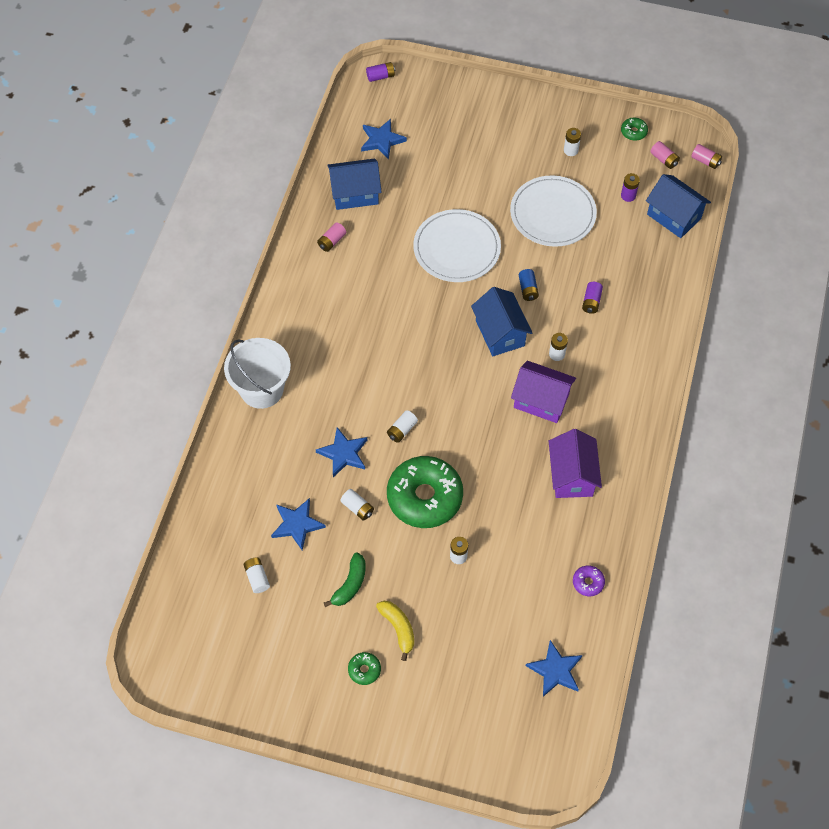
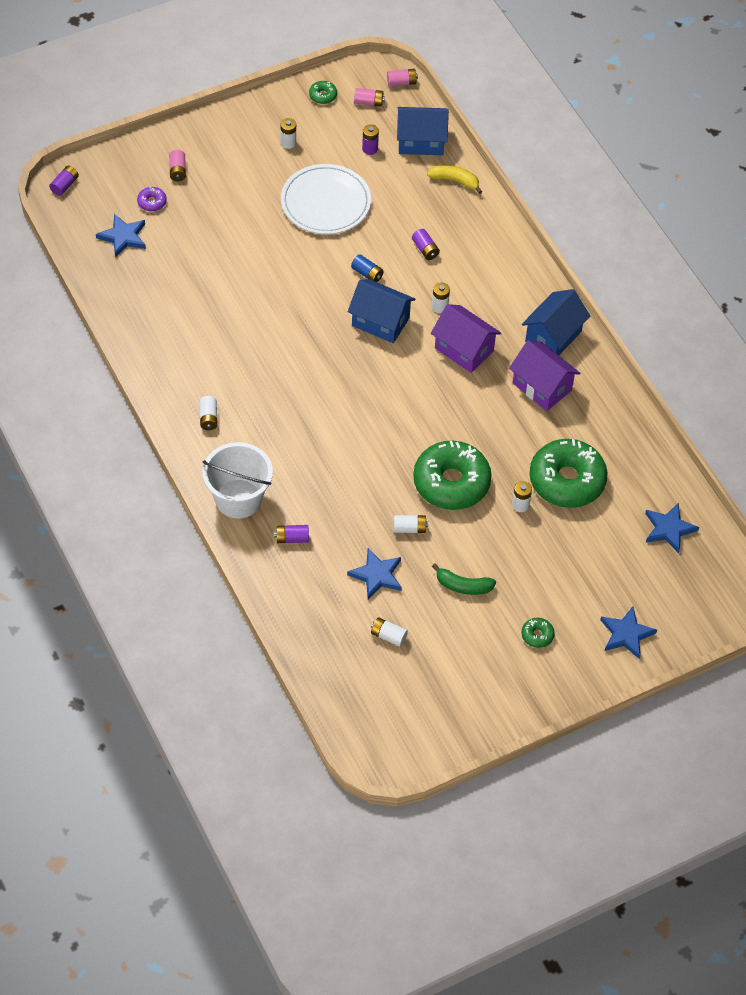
camera: 45 degrees left, 5 degrees down
(267, 448) = (292, 538): none -> purple battery
(332, 241) = (169, 346): pink battery -> pink battery (177, 171)
(343, 453) = (356, 498): blue star -> blue star (626, 634)
(350, 584) = (463, 586): green banana -> green banana turned 120 degrees clockwise
(355, 194) = (147, 295): blue house -> blue house (553, 336)
(398, 629) = (531, 588): yellow banana -> yellow banana (455, 181)
(402, 430) = (382, 447): white battery -> white battery (208, 418)
(457, 248) = (278, 281): white plate -> none
(514, 565) = (567, 480): none -> green donut
(541, 401) = (464, 349): purple house -> purple house turned 60 degrees clockwise
(588, 582) = (630, 452): purple donut -> purple donut (152, 202)

